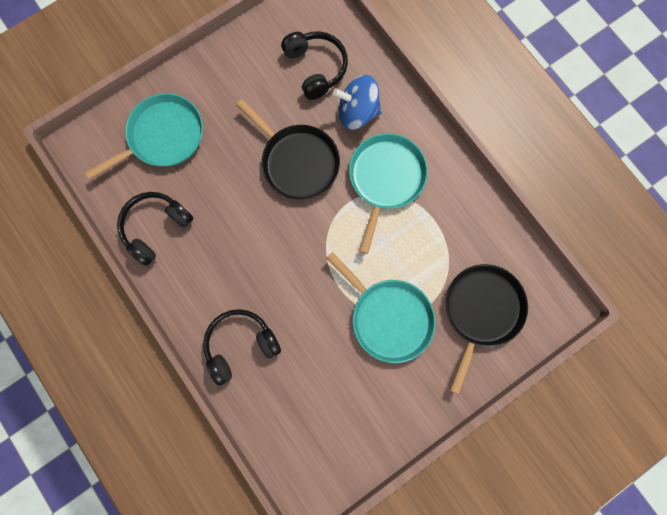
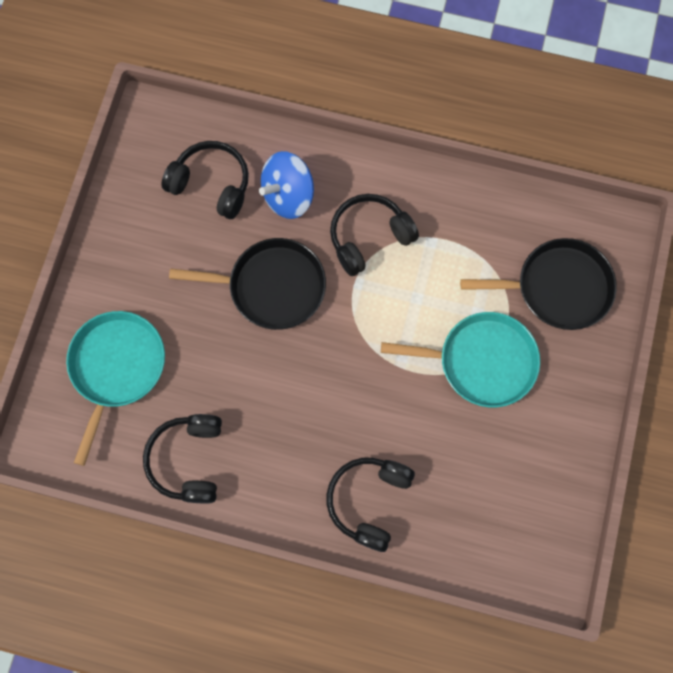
camera: 40 degrees left, 5 degrees down
(385, 179) = (369, 237): turquoise pan -> black headphones
(481, 311) = (558, 288): black pan -> black pan turned 105 degrees clockwise

